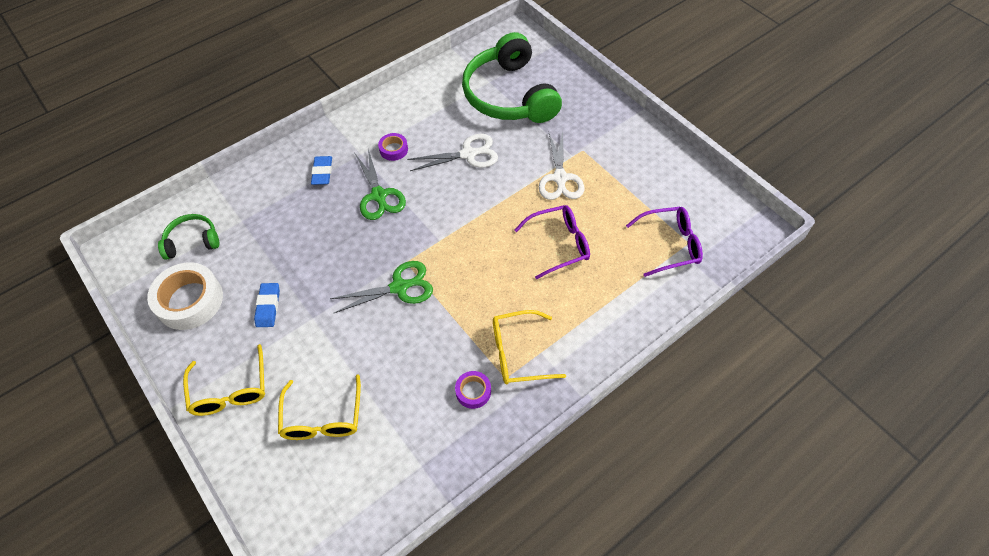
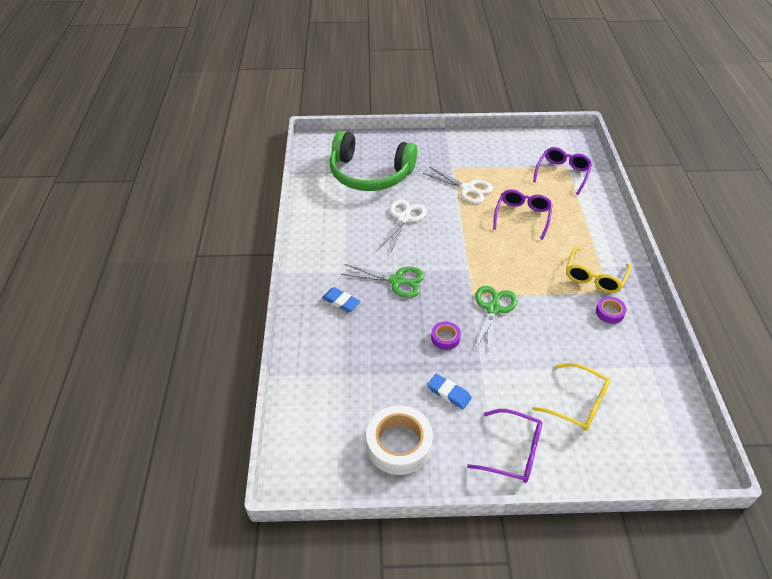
camera: 55 degrees left, 10 degrees down
(192, 241) = (334, 416): green headphones -> none
(230, 390) = (513, 452): yellow glasses -> purple glasses
(393, 149) = (359, 252): purple tape -> purple tape (445, 338)

